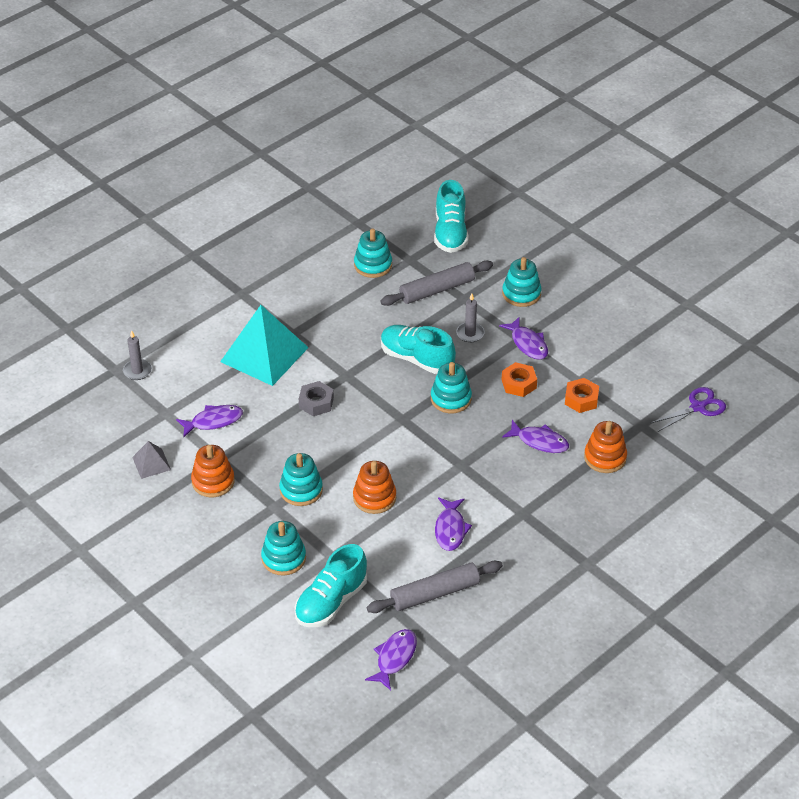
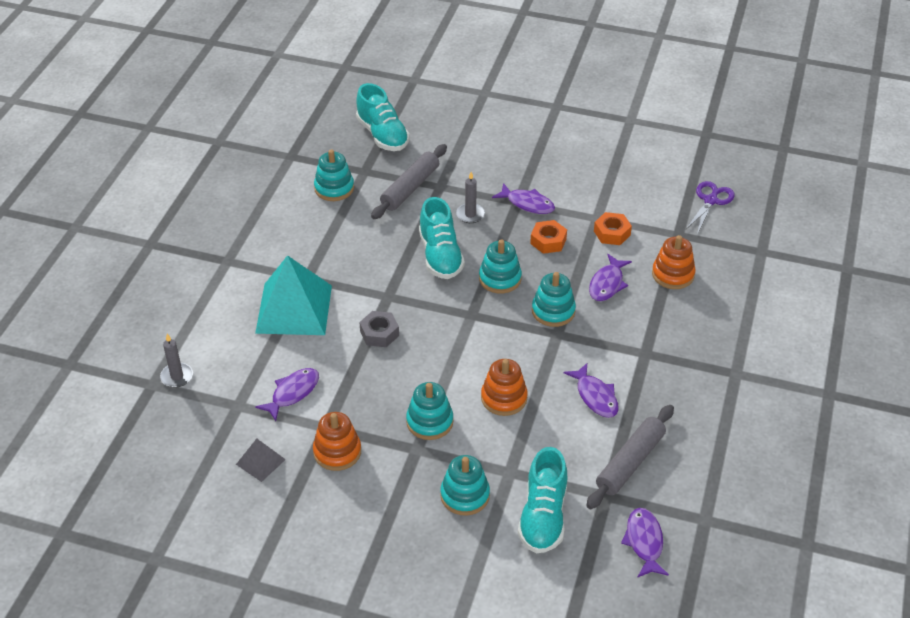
camera: 30 degrees left, 0 degrees up
(416, 359) = (440, 256): turquoise shoe -> turquoise shoe turned 105 degrees counterclockwise
(521, 294) = (487, 163): turquoise stacking toy -> turquoise stacking toy (553, 311)
(539, 441) = (607, 284): purple fish -> purple fish turned 120 degrees clockwise

